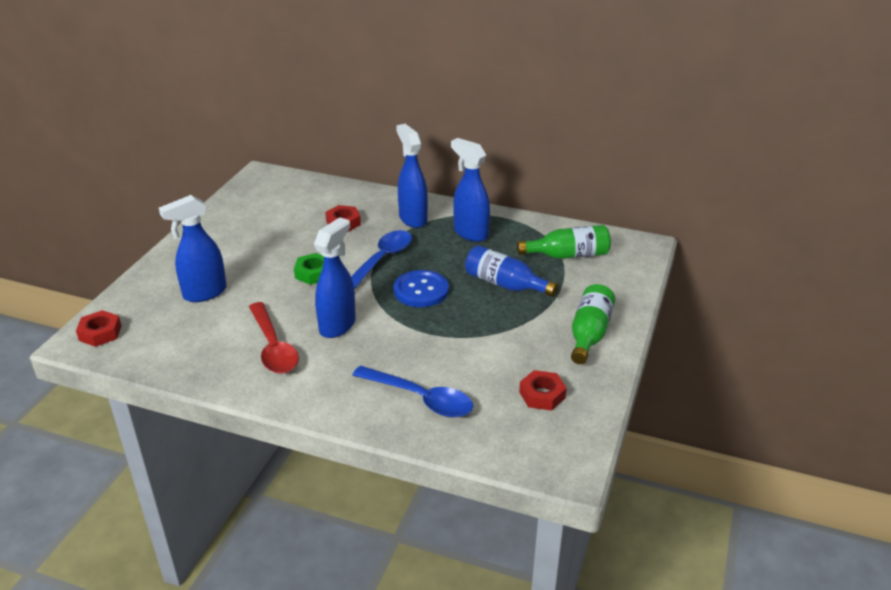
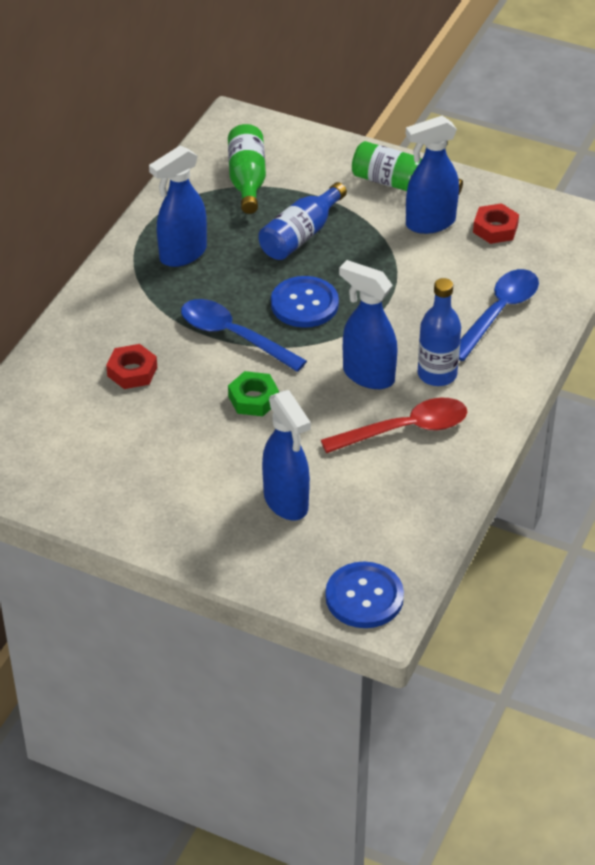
camera: 85 degrees left, 10 degrees up
(100, 333) = (364, 597): red nut -> blue button
(338, 363) = (437, 374): none -> blue bottle
(412, 219) = (135, 304): blue spray bottle -> blue spray bottle (429, 223)

